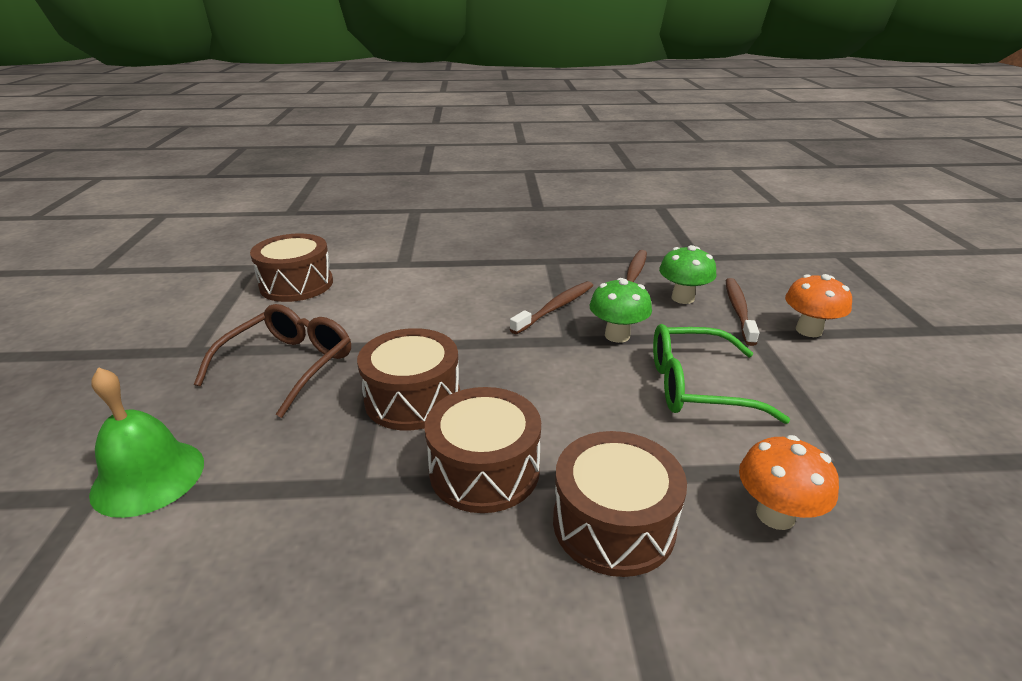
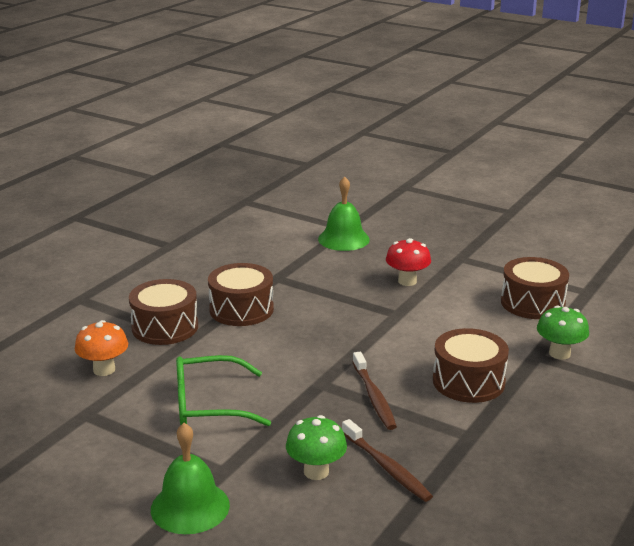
camera: 125 degrees right, 5 degrees down
(289, 365) = (407, 281): brown glasses -> red mushroom
(413, 398) = (325, 308): brown drum -> brown drum (468, 381)
(617, 335) = (302, 405): green mushroom -> green mushroom (559, 353)
(696, 386) = (209, 405): green glasses -> green glasses turned 135 degrees counterclockwise
(738, 310) = (261, 490): brown toothbrush -> none
(808, 330) = (190, 507): orange mushroom -> green bell

